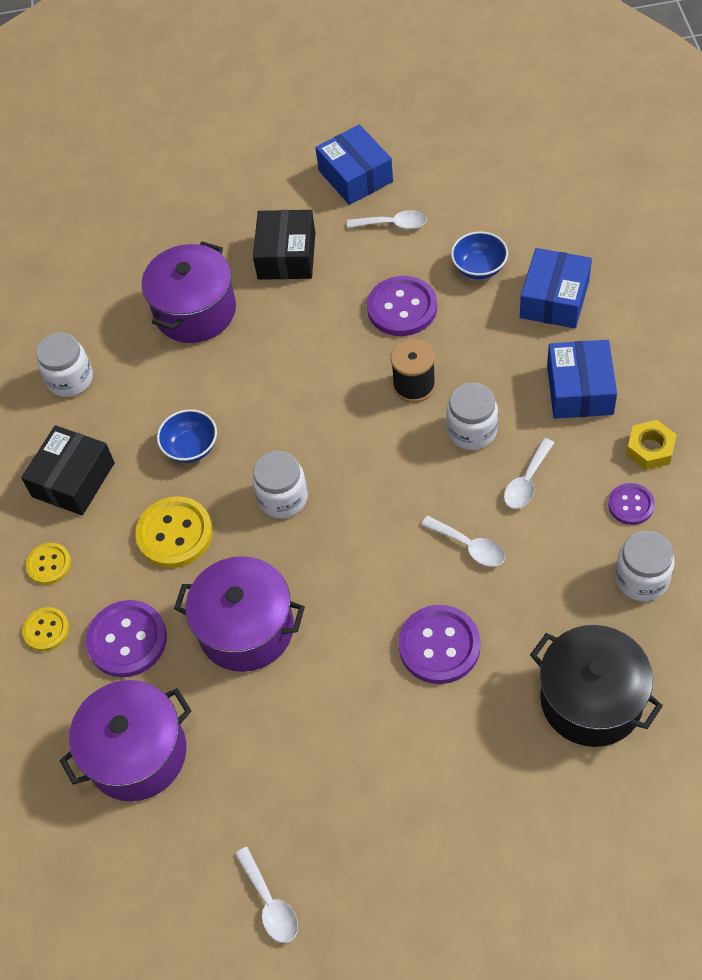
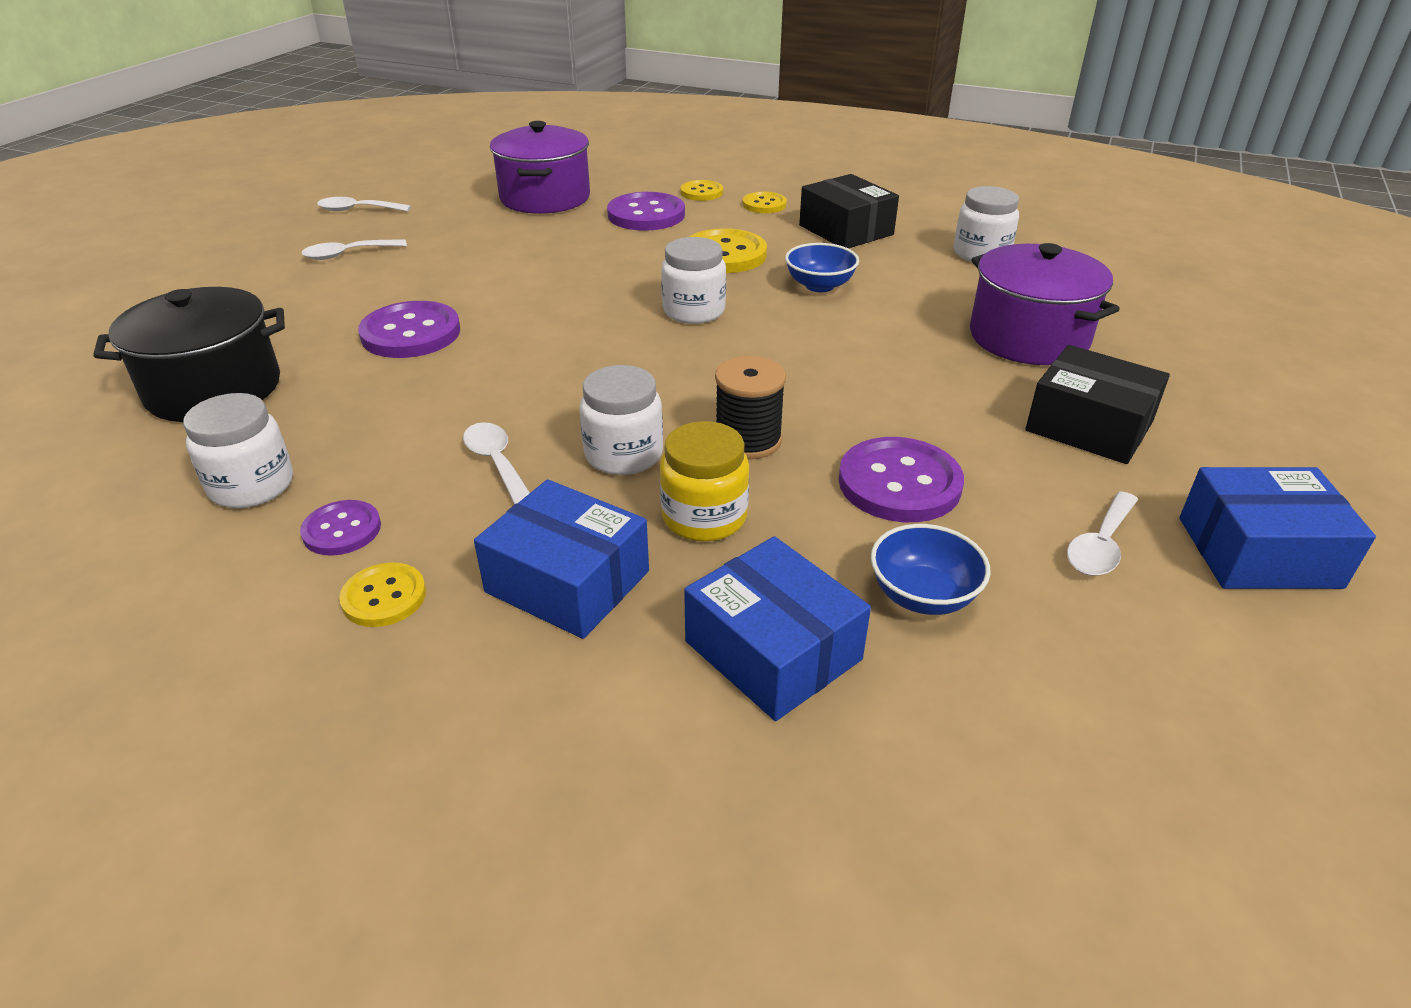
camera: 115 degrees right, 20 degrees down
(246, 628) = (580, 258): purple pot -> none
(469, 546) = (480, 389): white spoon -> white spoon (348, 254)
(493, 367) = (704, 517): none -> yellow jar
(650, 449) = (384, 597): yellow nut -> yellow button

